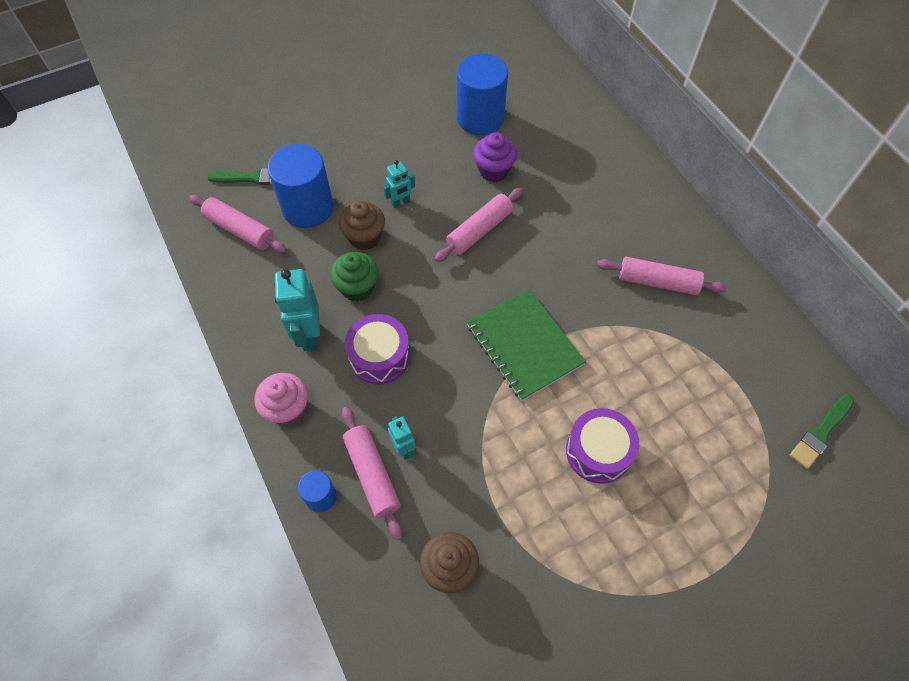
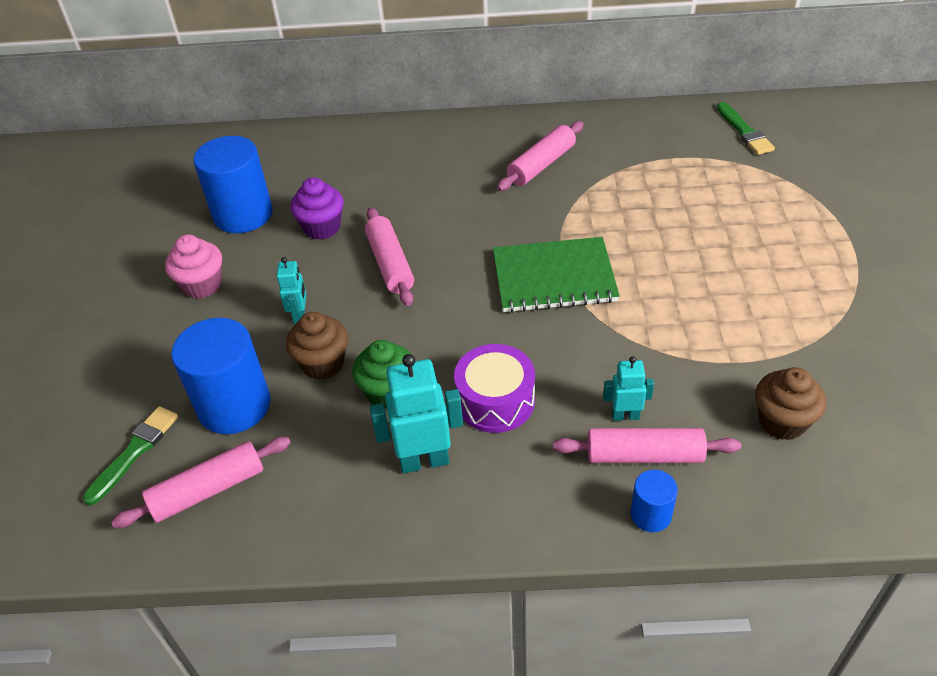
camera: 60 degrees left, 15 degrees down
(287, 408) = (514, 514): pink cupcake -> pink cupcake (202, 285)
(309, 335) = (424, 461): turquoise robot -> turquoise robot turned 150 degrees clockwise
(598, 451) = (700, 266): purple drum -> none

